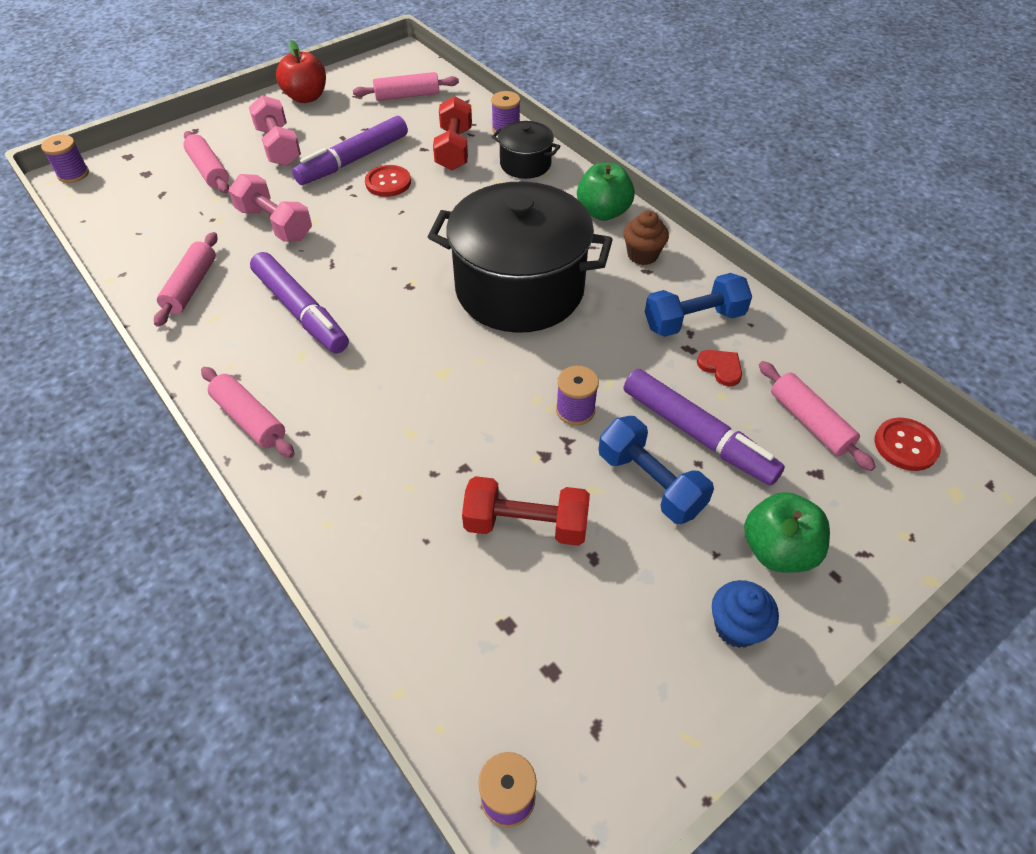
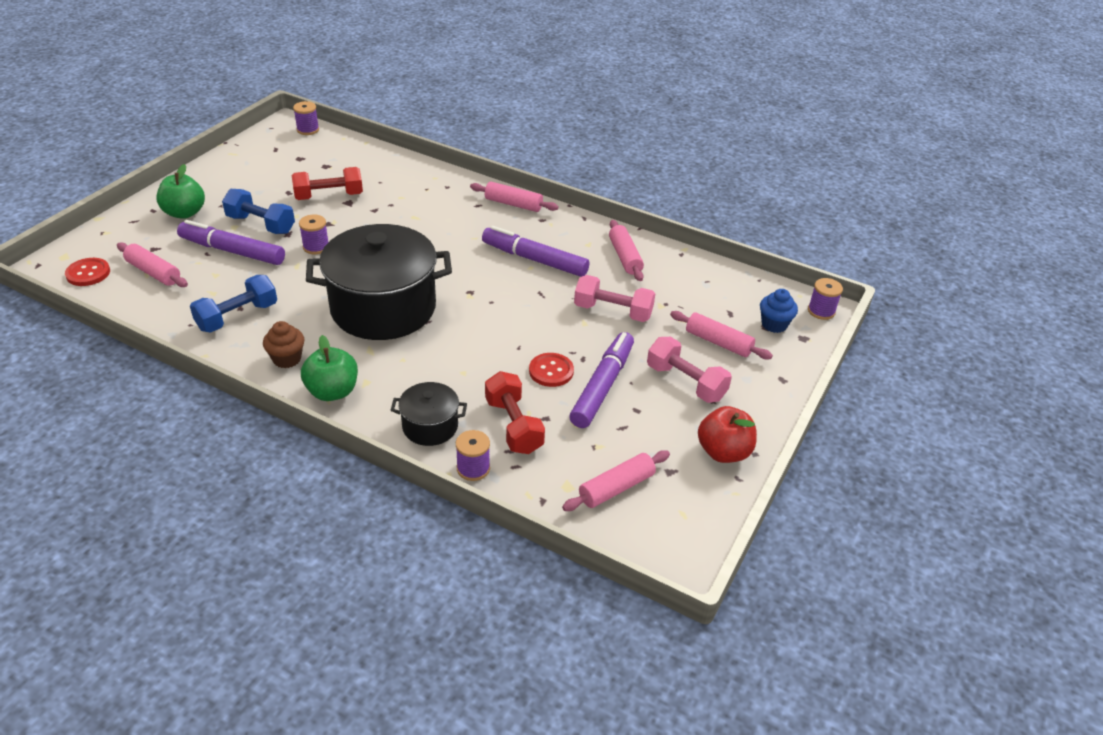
camera: 155 degrees right, 10 degrees down
(721, 368) = (216, 290): red heart -> none
(736, 627) = (210, 184): blue cupcake -> blue cupcake (774, 324)

